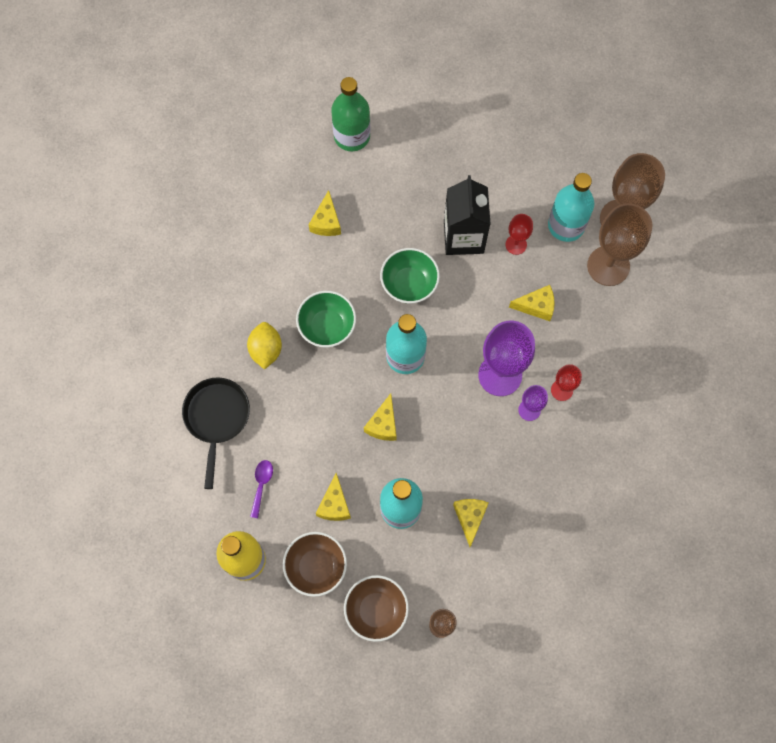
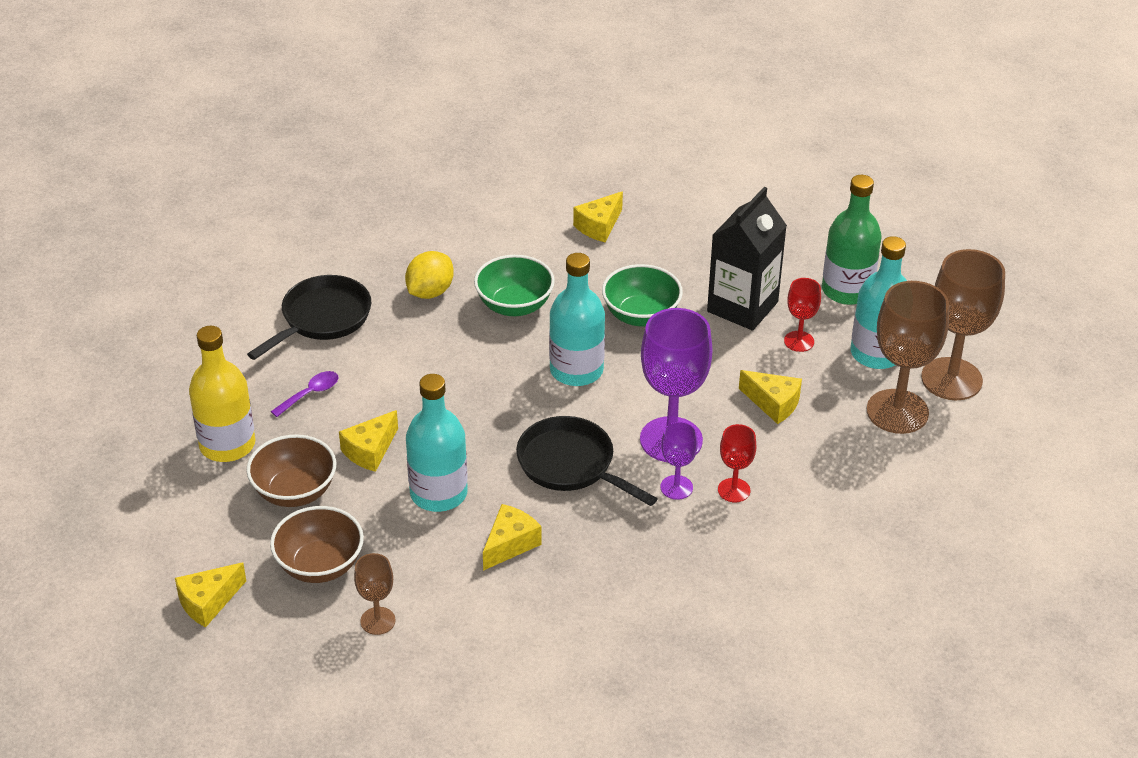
camera: 35 degrees right, 30 degrees down
(352, 136) = (694, 175): green bottle -> green bottle (847, 290)
(383, 424) = (493, 413): yellow cheese -> yellow cheese (208, 602)
(458, 434) = (571, 464): none -> black pan

